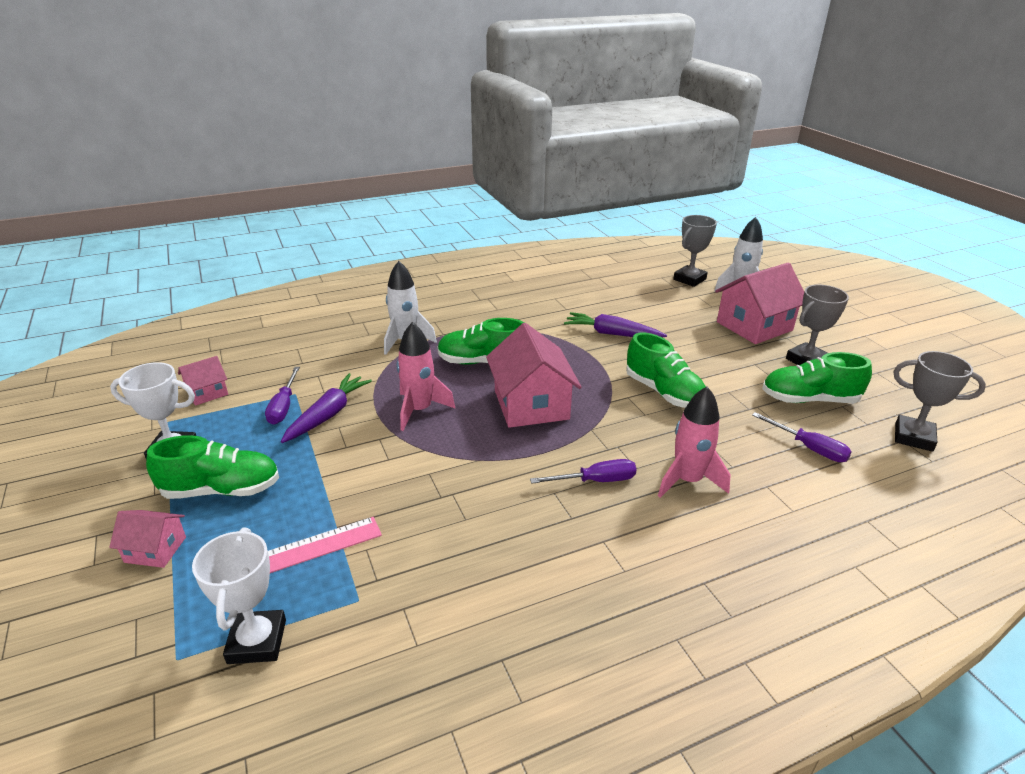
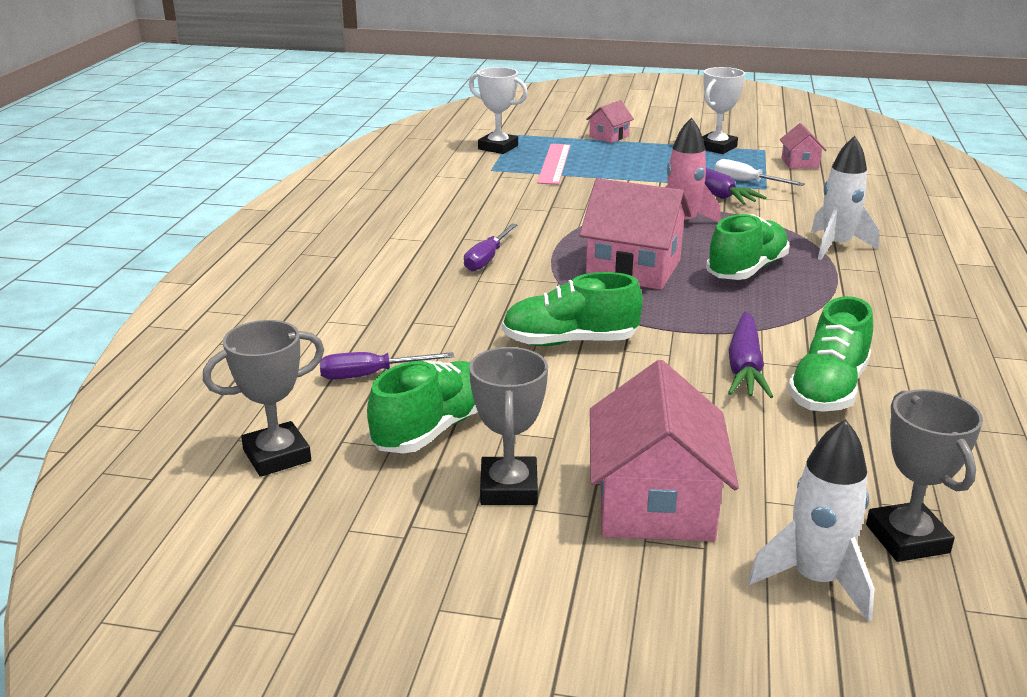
camera: 125 degrees right, 5 degrees down
(222, 490) = (650, 154): green shoe -> green shoe (828, 389)
(283, 407) = (746, 182): purple screwdriver -> white screwdriver
(612, 334) = (745, 367): purple carrot -> purple carrot turned 135 degrees clockwise
(687, 480) = (429, 294): pink rocket -> none

